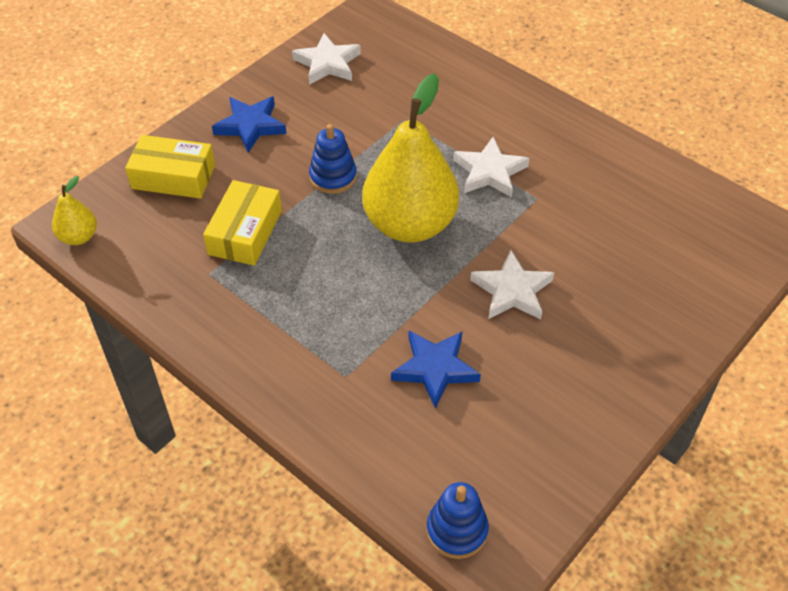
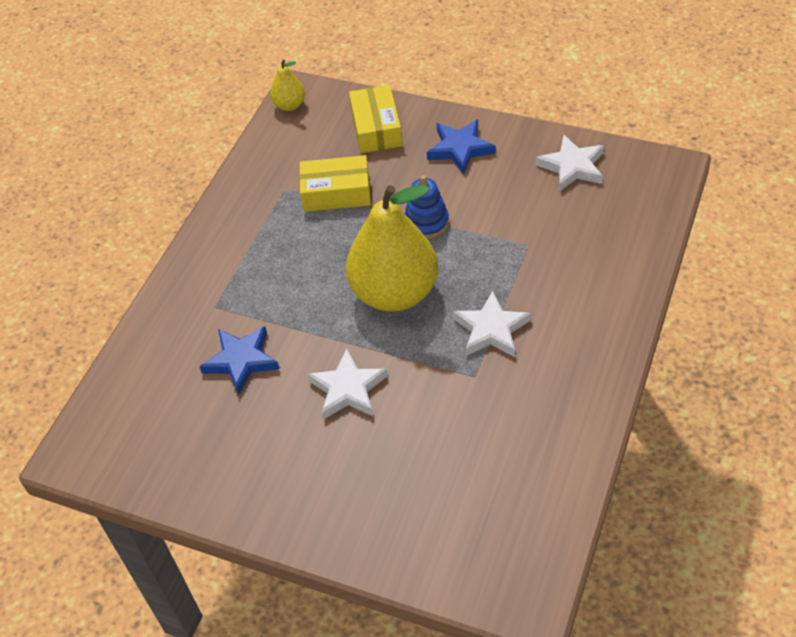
camera: 75 degrees right, 0 degrees up
(457, 530) = (93, 421): blue stacking toy -> none

